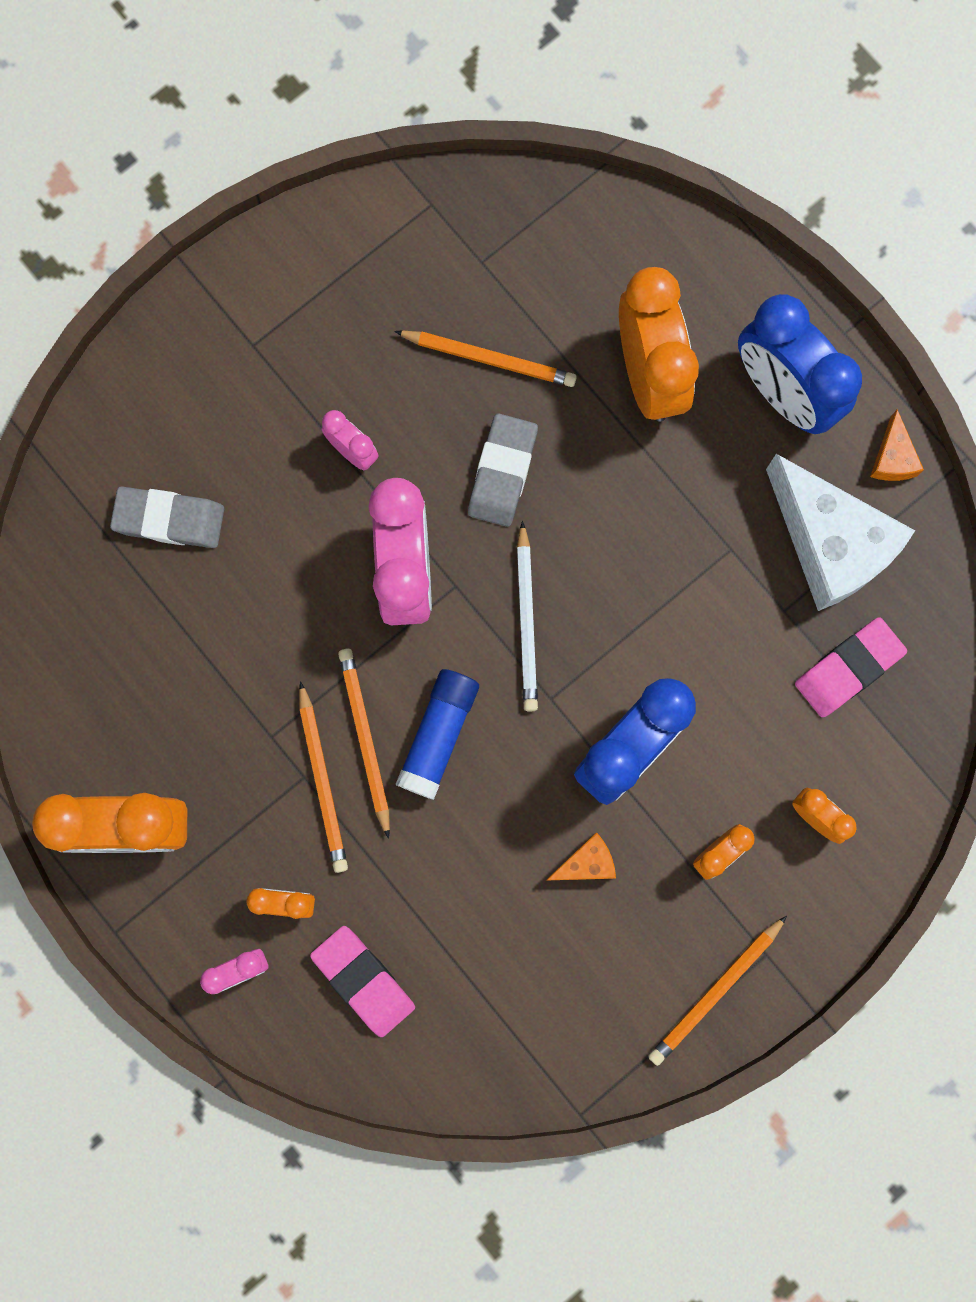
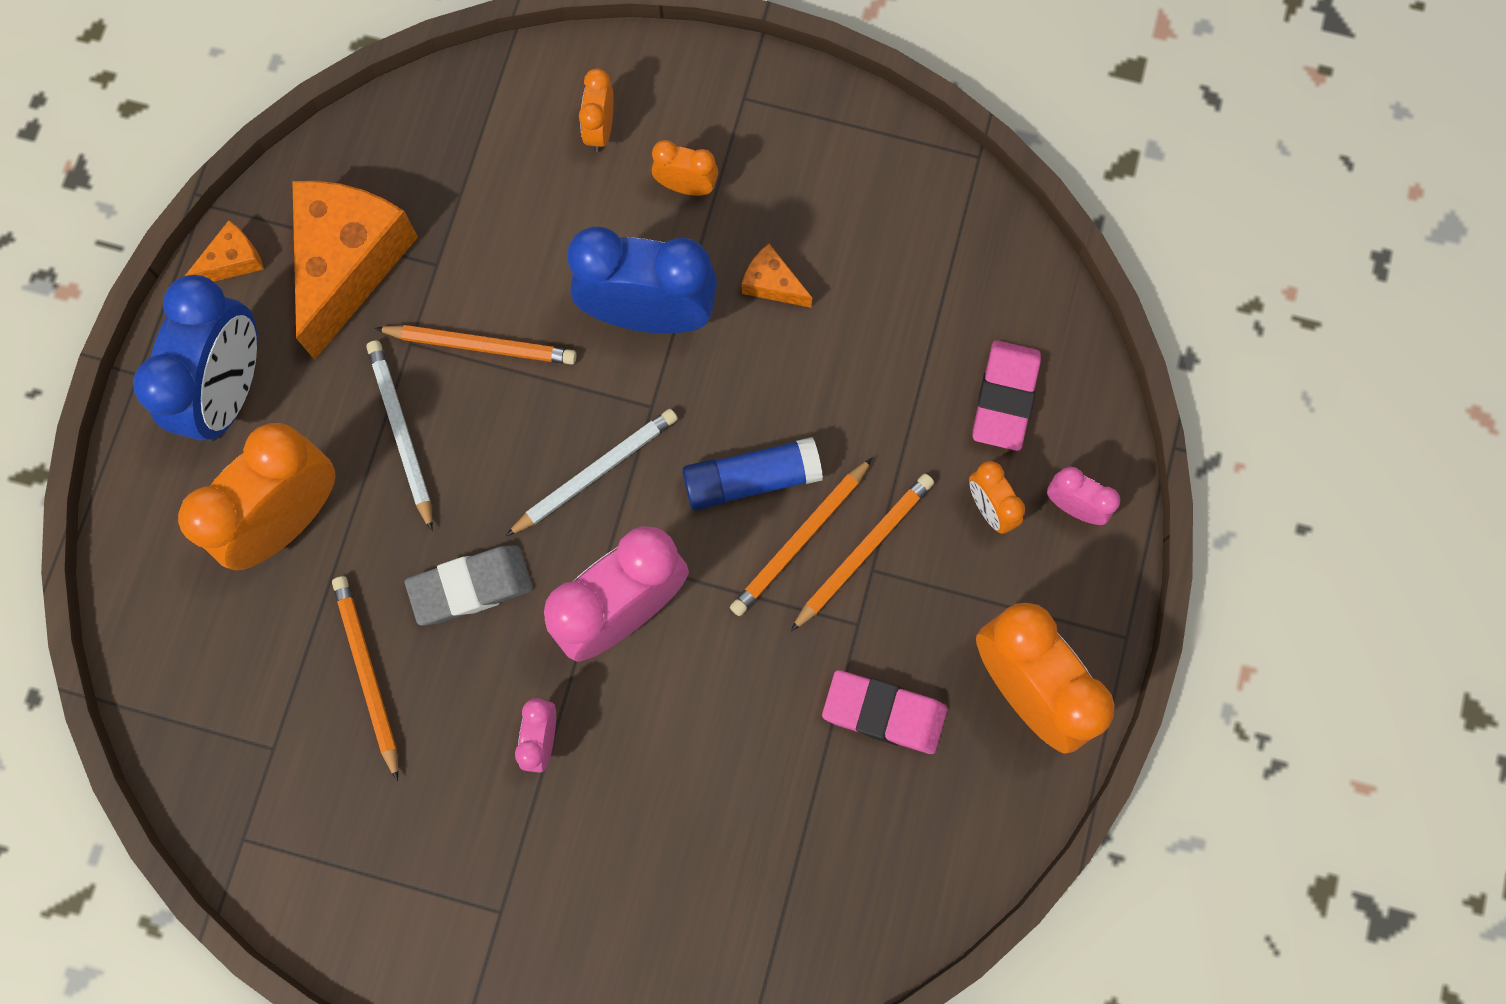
camera: 125 degrees left, 5 degrees down
(169, 519) = (725, 866): grey eraser -> none
(660, 497) = (401, 433): none -> white pencil
(715, 991) = (802, 117): orange pencil -> orange pencil (481, 346)
(830, 543) = (349, 263): white cheese -> orange cheese
(848, 668) = (453, 181): pink eraser -> pink eraser (884, 713)

